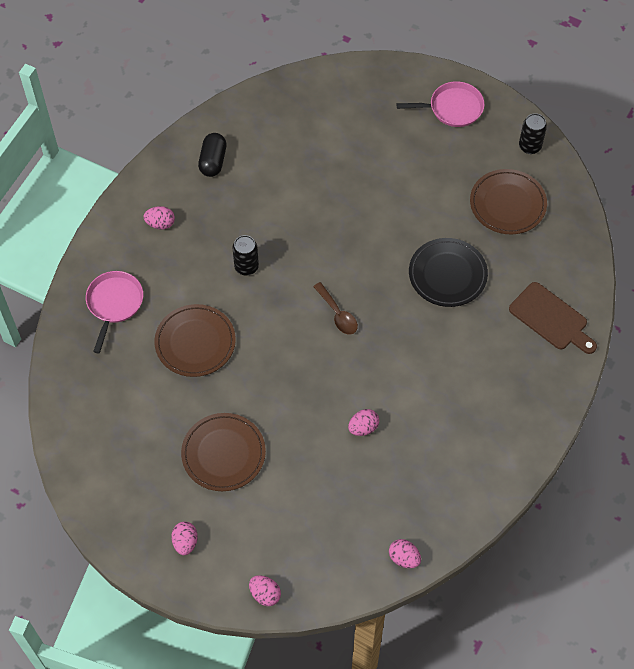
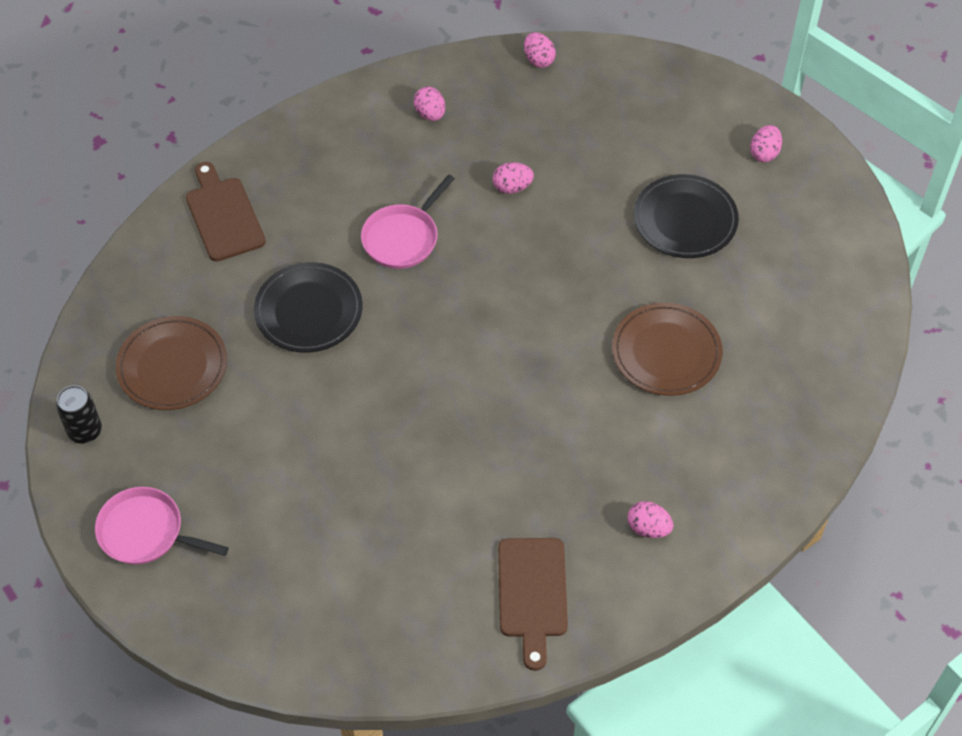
camera: 155 degrees left, 5 degrees down
(114, 303) = (753, 442): pink pan -> pink pan (403, 238)
(213, 161) = (532, 594): black capsule -> brown cutting board
(223, 454) = (685, 220): brown plate -> black plate
(246, 267) = (557, 421): black can -> none
(265, 594) = (698, 80): pink egg -> pink egg (430, 114)
(337, 314) = (472, 317): brown spoon -> none

